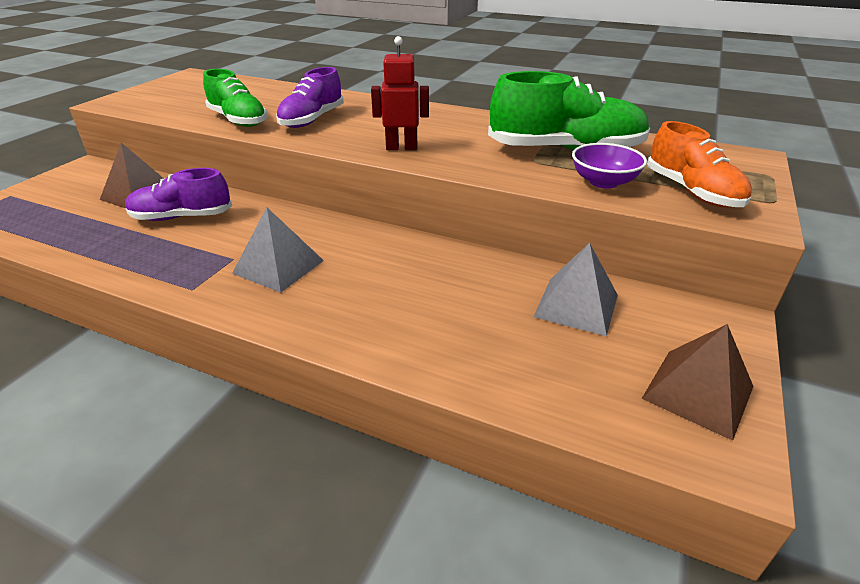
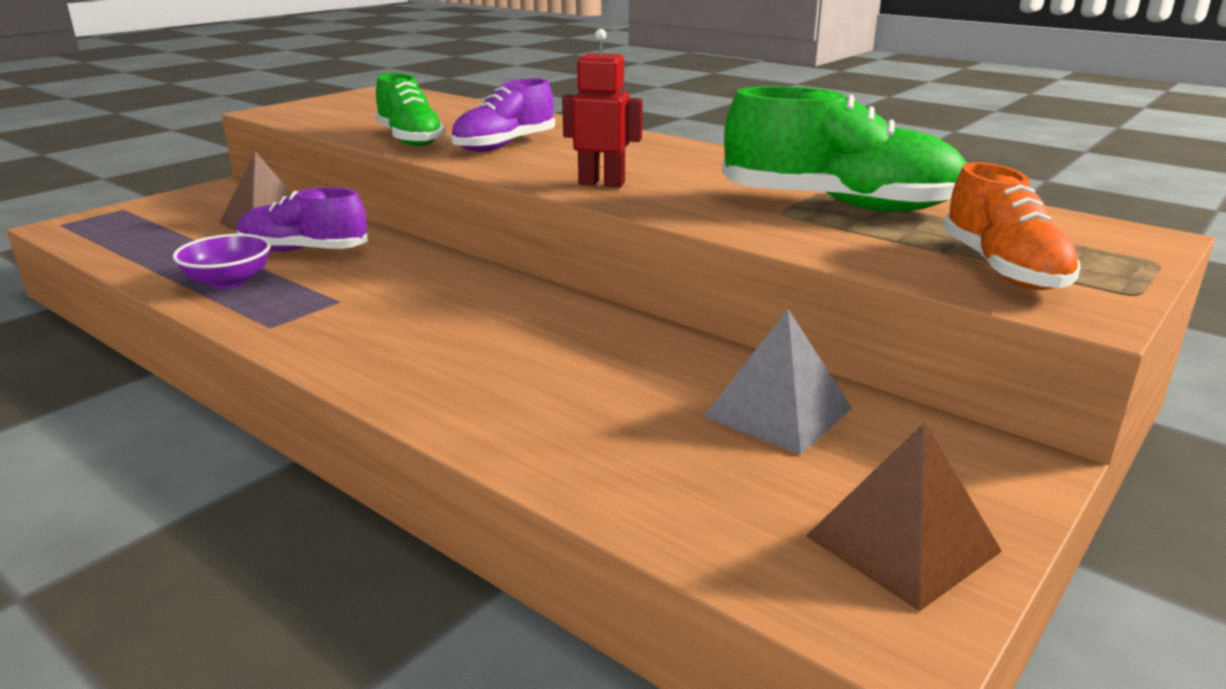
camera: 15 degrees right, 10 degrees down
(278, 266) = (390, 316): grey pyramid -> none
(603, 182) = (868, 245): purple bowl -> purple bowl (229, 281)

